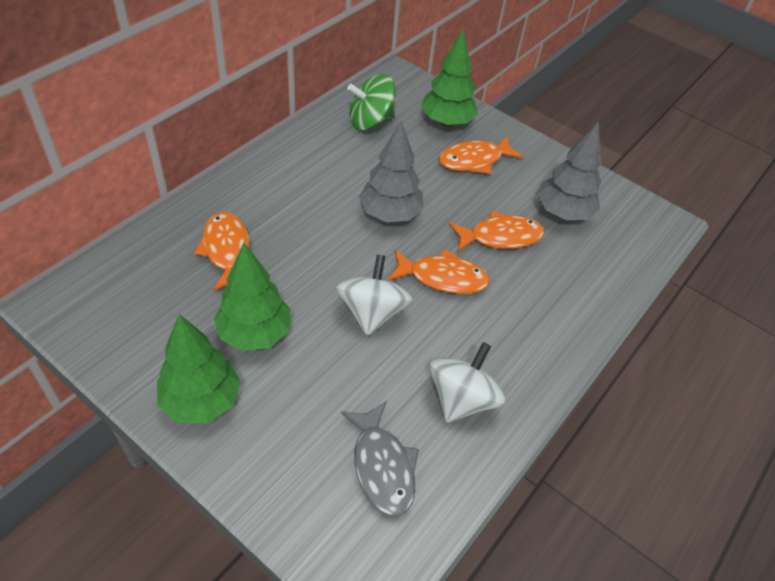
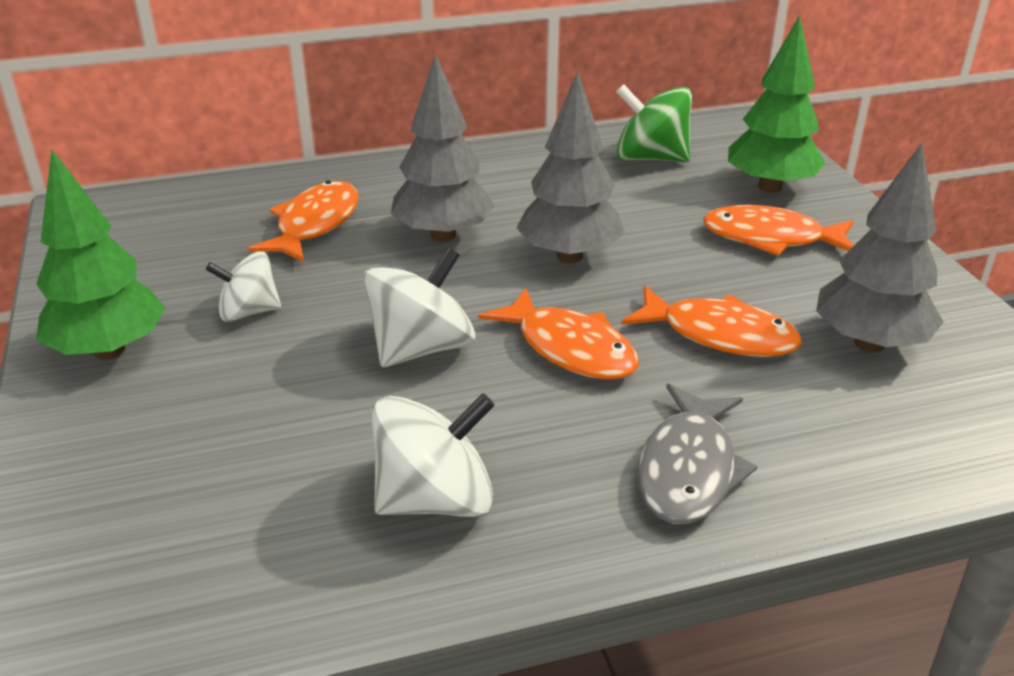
camera: 40 degrees right, 15 degrees down
(255, 333) = (249, 312): green tree -> white spinning top
(310, 227) = (443, 235): none -> grey tree
(382, 466) = (229, 522): grey fish -> grey fish (688, 469)

